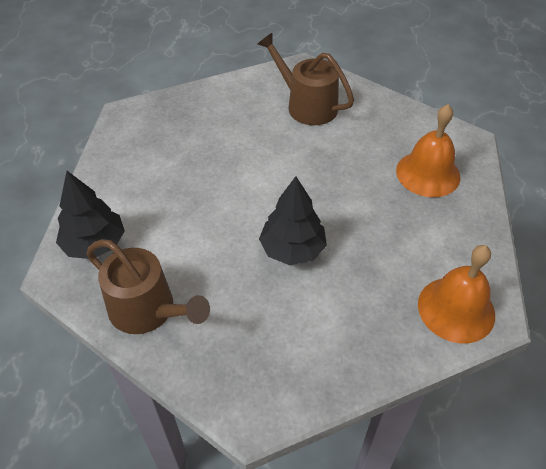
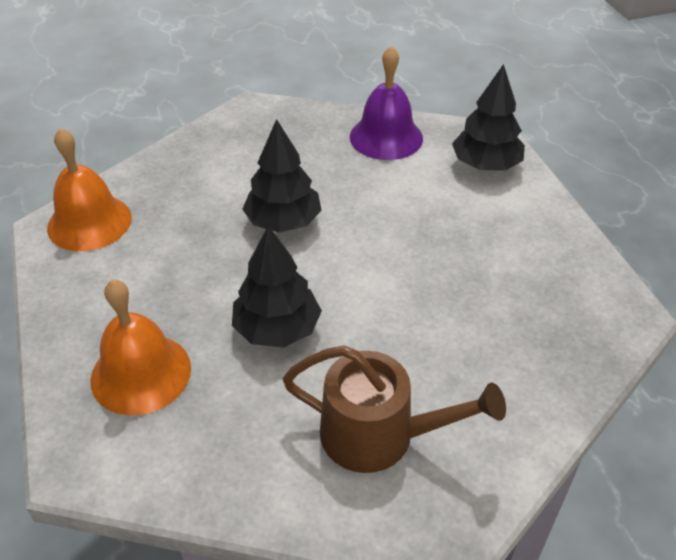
camera: 155 degrees right, 5 degrees down
(148, 310) = (386, 137): brown watering can -> purple bell
(334, 171) = (277, 329): none -> black tree

